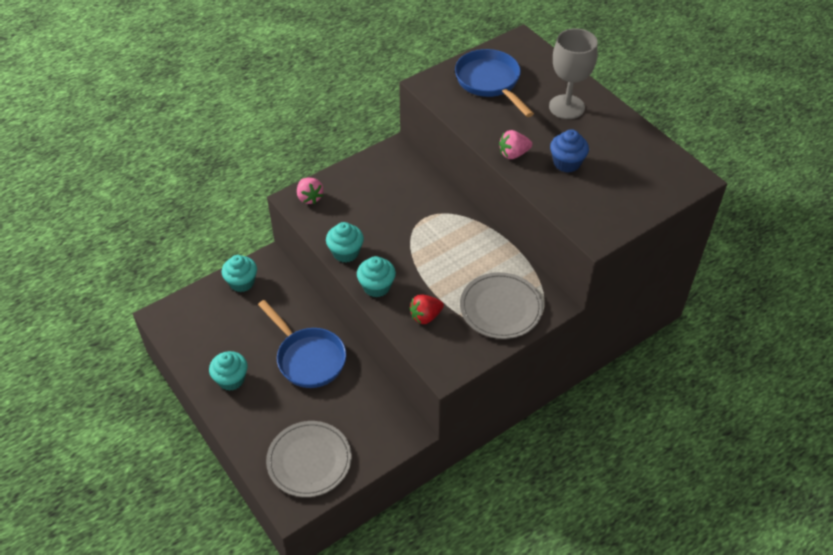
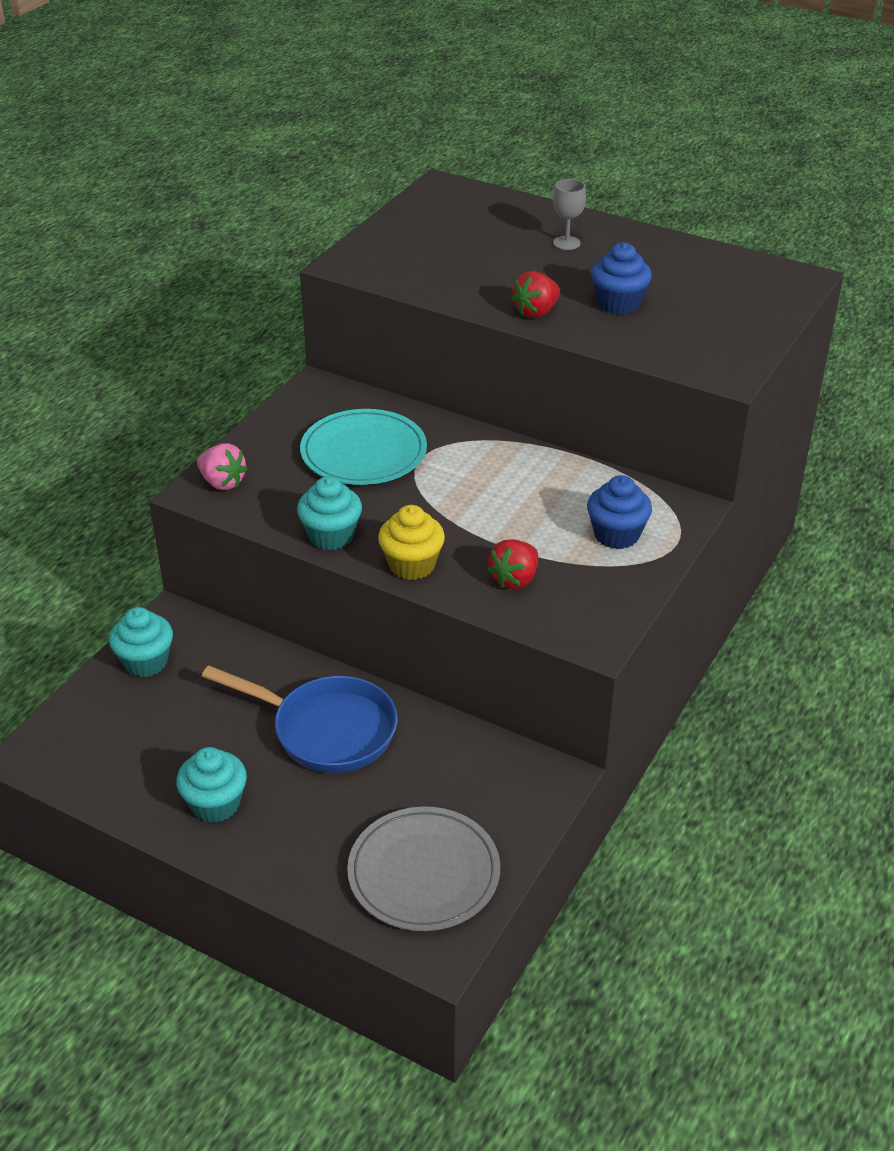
camera: 25 degrees left, 10 degrees down
(376, 287) = (412, 565): turquoise cupcake -> yellow cupcake
(395, 203) = (363, 452): none -> turquoise plate
(490, 82) = (436, 241): blue pan -> none
(500, 308) = (616, 535): grey plate -> blue cupcake
(513, 154) = (536, 312): pink strawberry -> red strawberry
(566, 107) = (566, 243): grey goblet -> grey goblet, size x0.49

